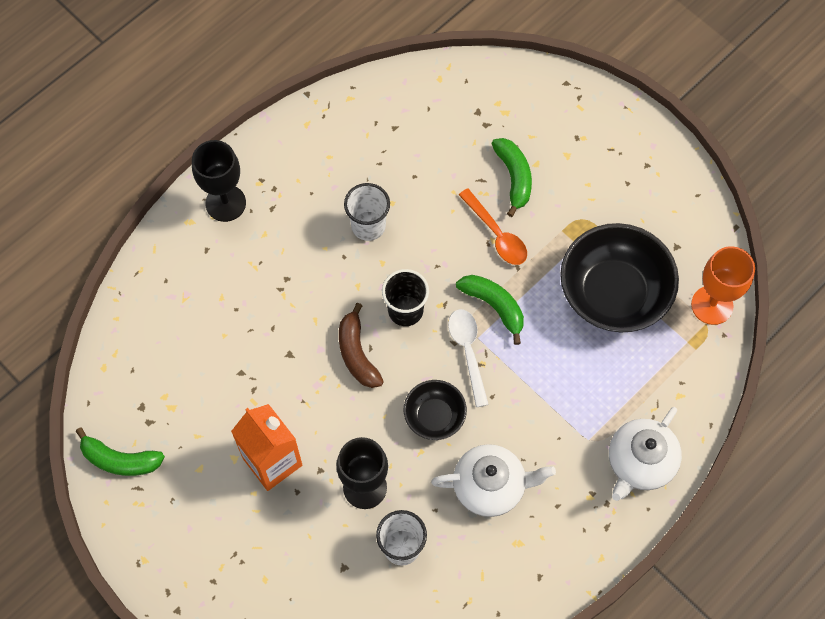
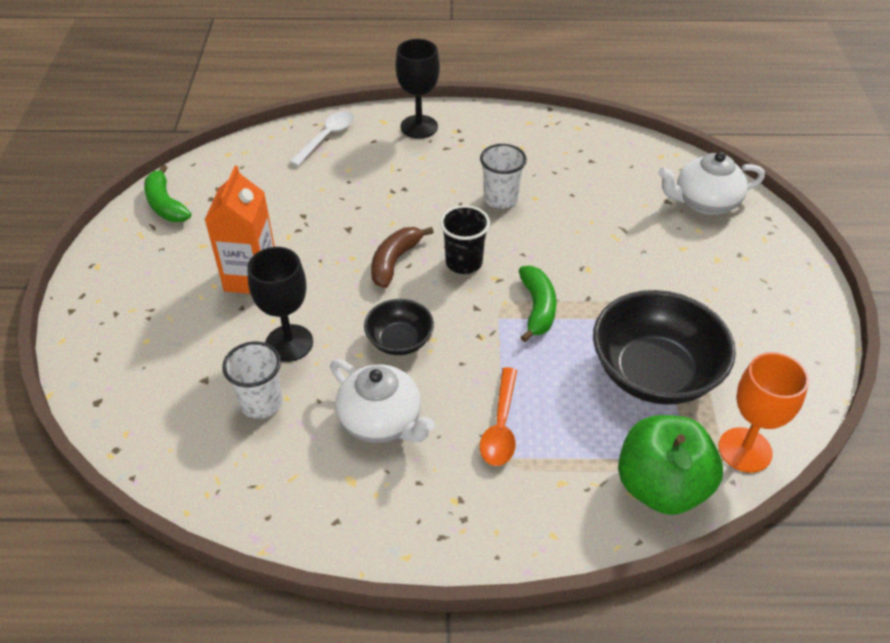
camera: 45 degrees right, 20 degrees down
(468, 352) = (479, 321): white spoon -> white spoon (327, 137)
(496, 234) = (595, 267): orange spoon -> orange spoon (501, 426)
(514, 177) = (653, 244): green banana -> none
(640, 462) = (533, 513): white teapot -> white teapot (705, 202)
(690, 376) = (661, 487): none -> green apple

